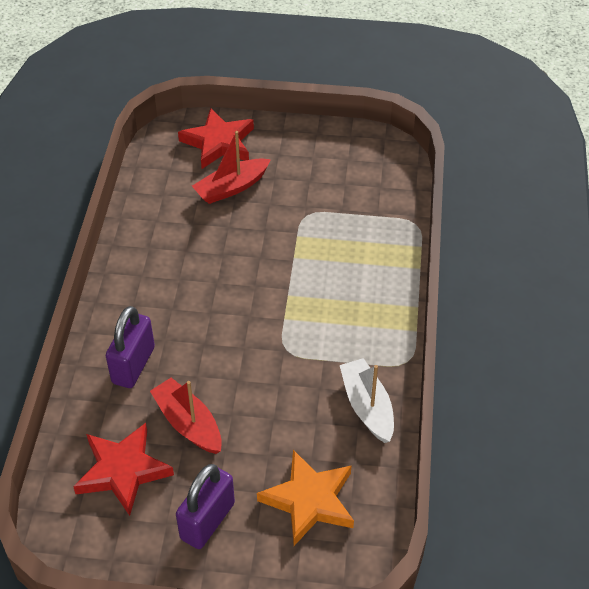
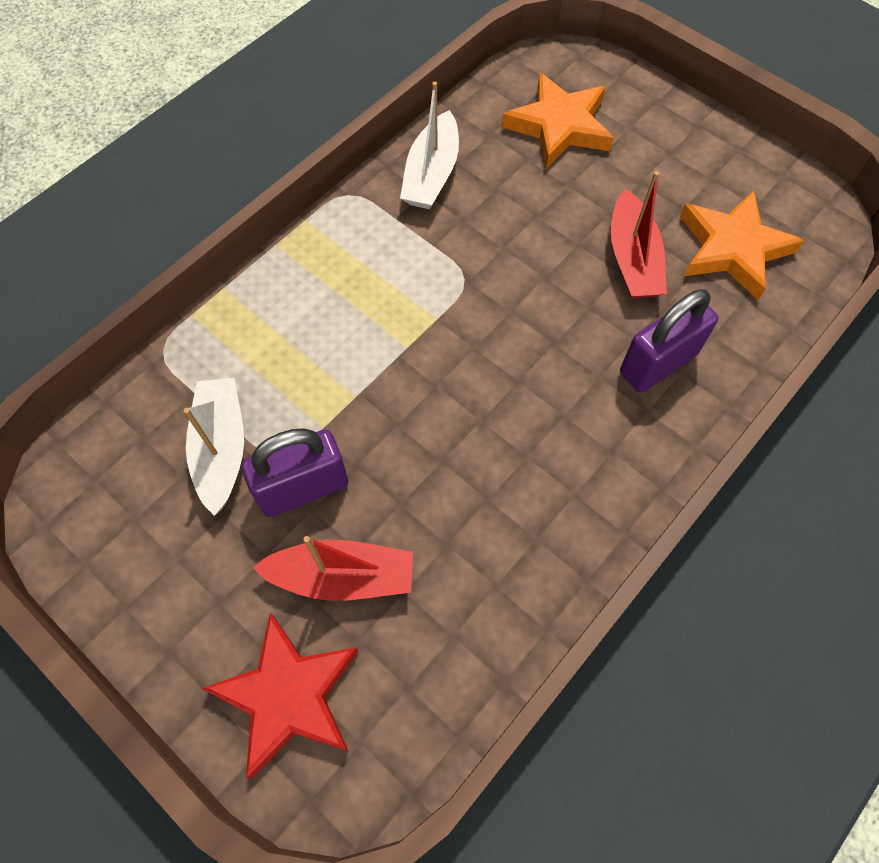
camera: 145 degrees left, 15 degrees up
(123, 471) = (732, 248): red star -> orange star
(207, 521) = (670, 159): purple padlock -> purple padlock (303, 488)
(337, 202) = (221, 449): none -> white boat

